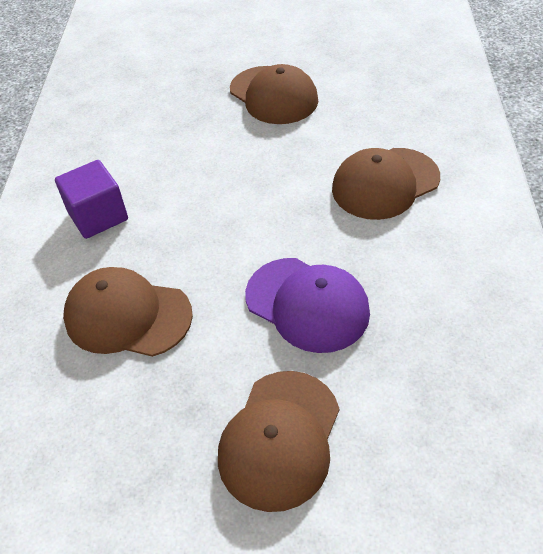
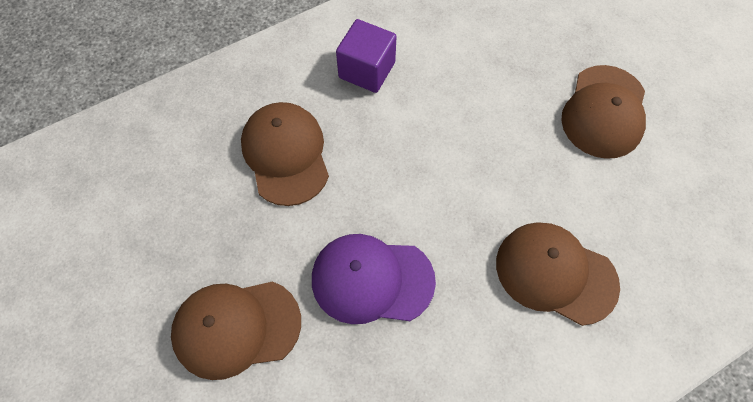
camera: 55 degrees right, 15 degrees up
(307, 304) = (372, 280): purple cap -> purple cap turned 90 degrees clockwise

